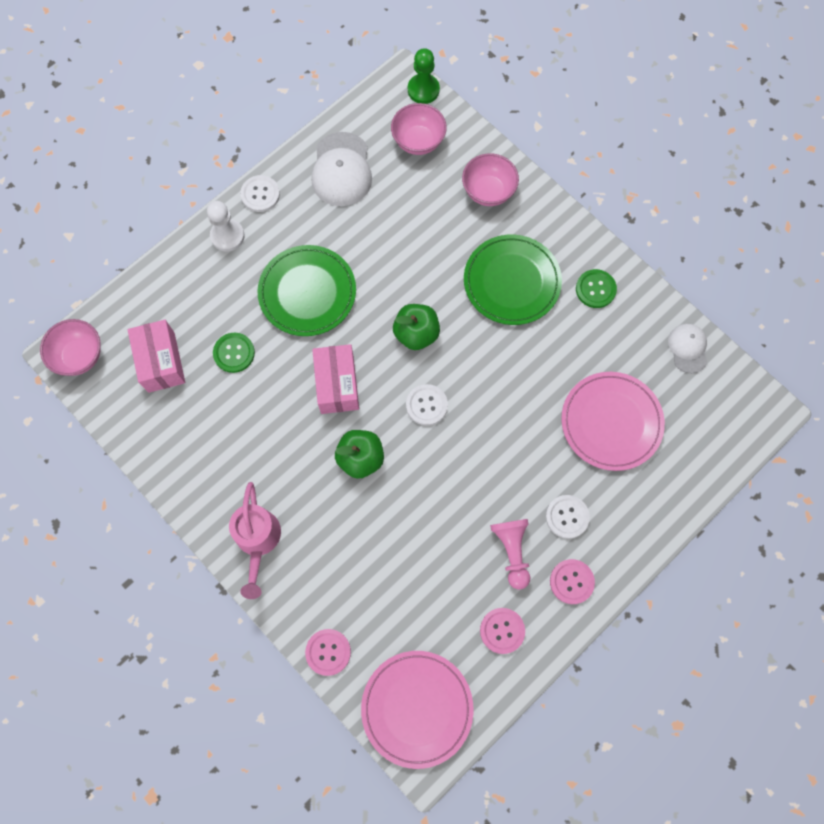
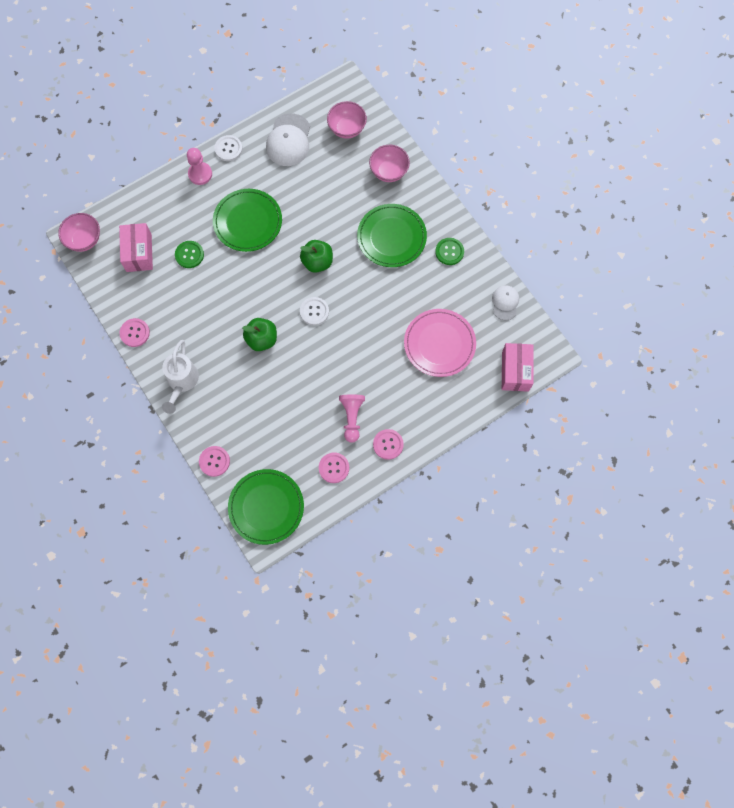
camera: 10 degrees right, 0 degrees up
(176, 480) = (135, 333): none -> pink button
(227, 236) = (200, 174): white pawn -> pink pawn
(258, 541) = (182, 382): pink watering can -> white watering can
(337, 385) = (256, 287): pink box -> pink box (515, 371)
(417, 708) = (266, 507): pink plate -> green plate
(423, 90) = (358, 92): green pawn -> none
(567, 517) = (394, 401): white button -> none

